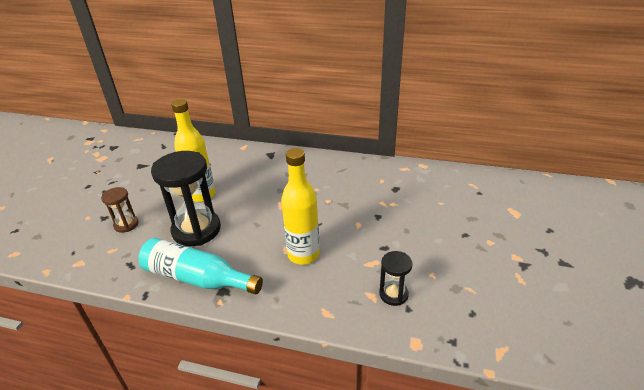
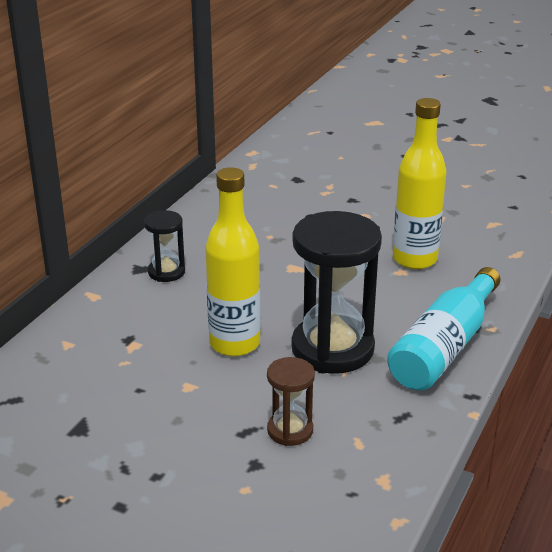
camera: 80 degrees left, 5 degrees down
(393, 294) = (492, 211): black hourglass -> black hourglass (166, 272)

